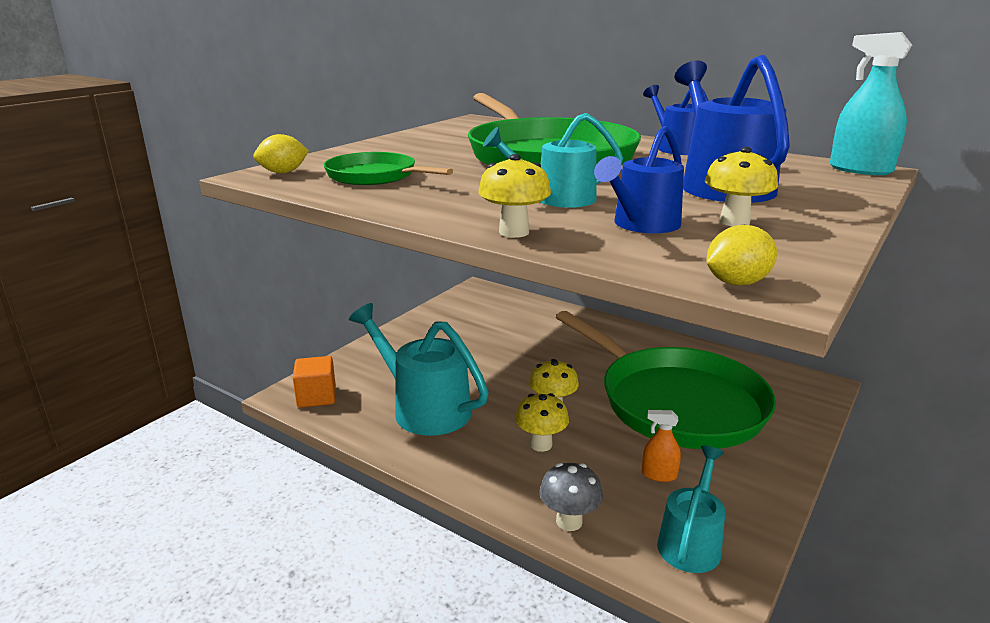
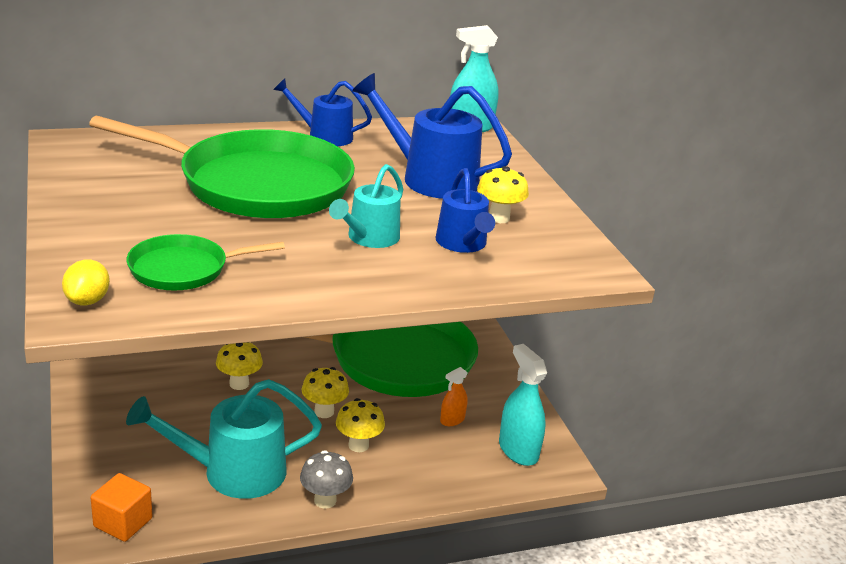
camera: 55 degrees left, 5 degrees up
(514, 232) = (414, 286): yellow mushroom -> yellow mushroom (239, 384)
(569, 521) = (448, 484): grey mushroom -> grey mushroom (325, 500)
(691, 541) = (518, 450): turquoise watering can -> turquoise spray bottle
(736, 283) = (580, 273): yellow lemon -> none

